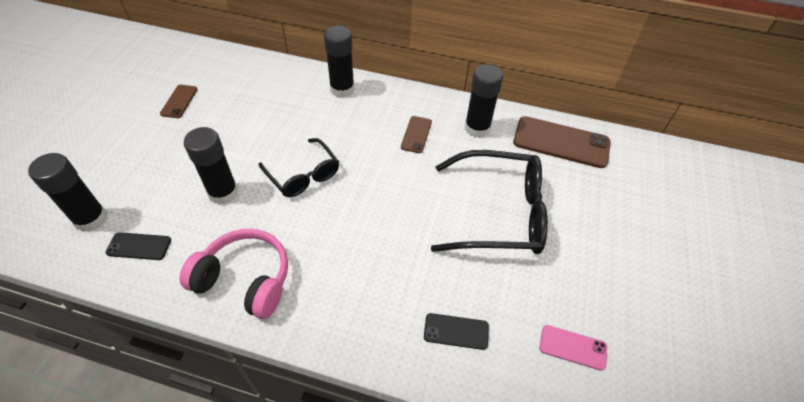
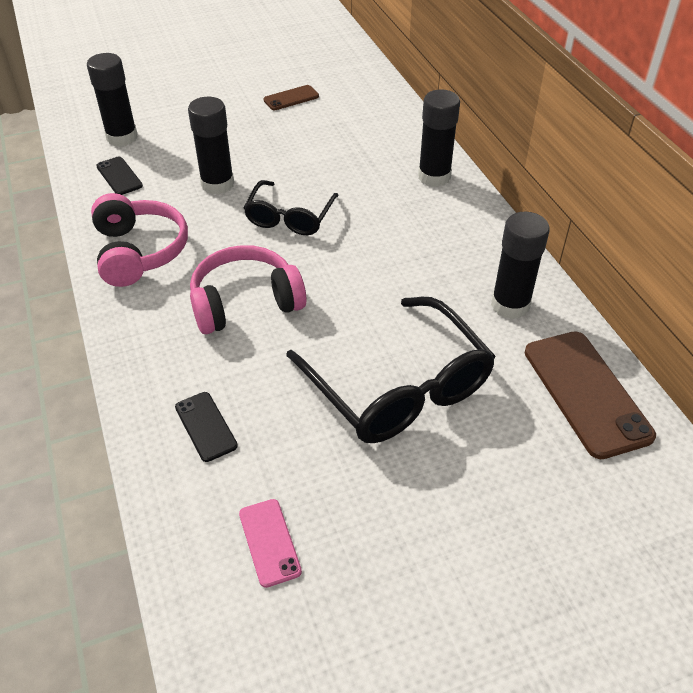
camera: 55 degrees right, 5 degrees down
(362, 246) = (245, 303): none -> pink headphones
(416, 134) = (438, 262): brown phone -> none

